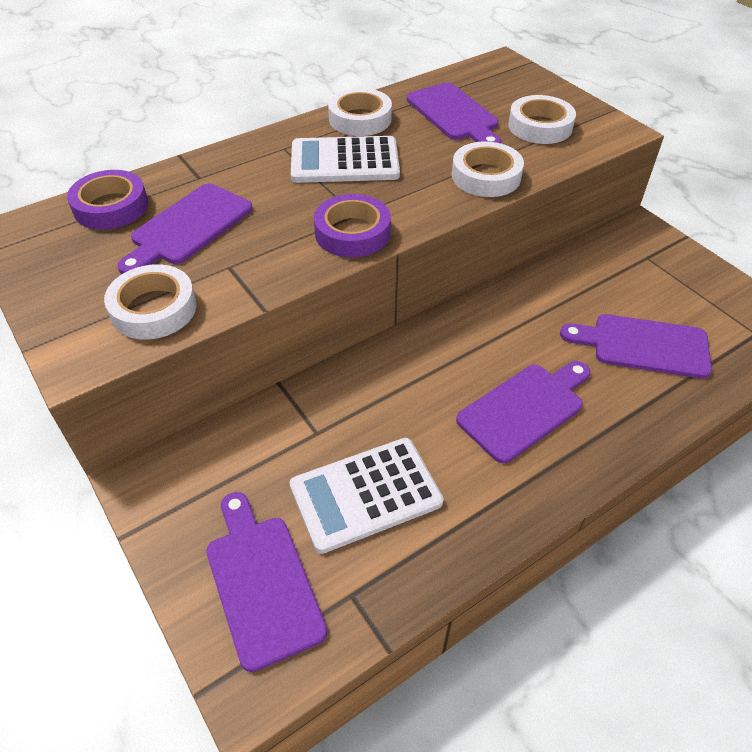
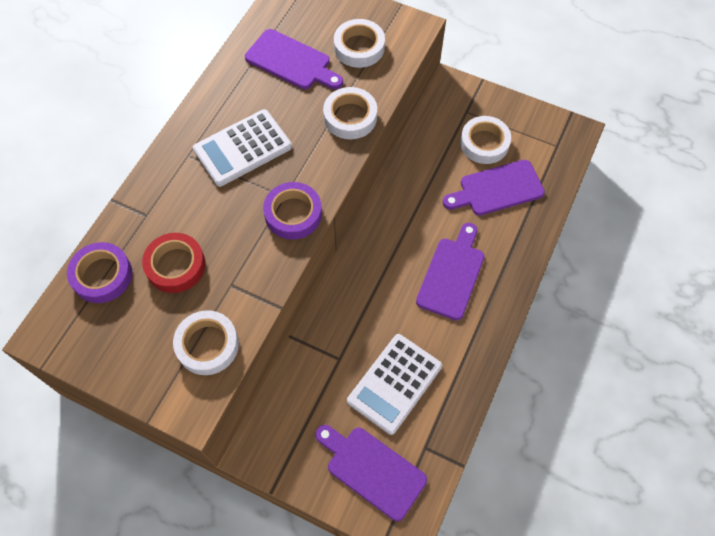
camera: 30 degrees left, 15 degrees up
(188, 227) = (175, 266): purple cutting board -> red tape
(360, 119) = (224, 98): white tape -> white tape (484, 143)

